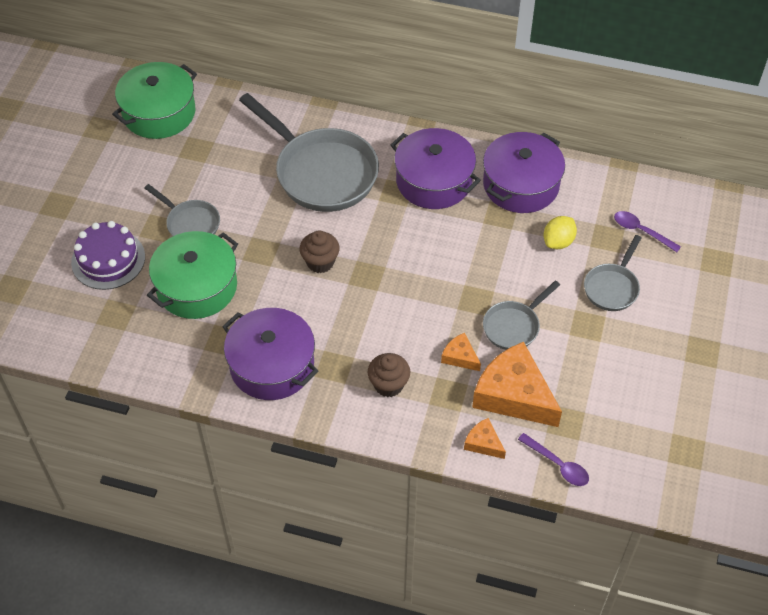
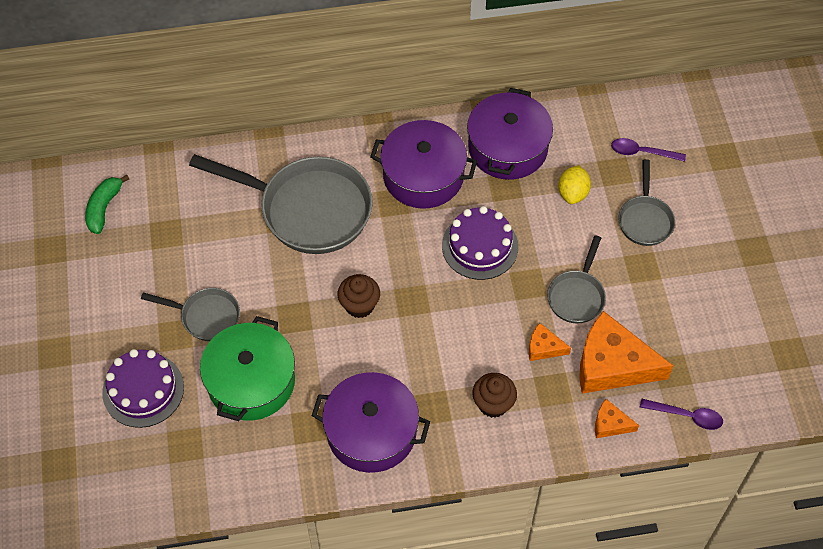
camera: 25 degrees left, 5 degrees up
(159, 113) = (104, 208): green pot -> green banana
(450, 254) = (480, 246): none -> purple cake

